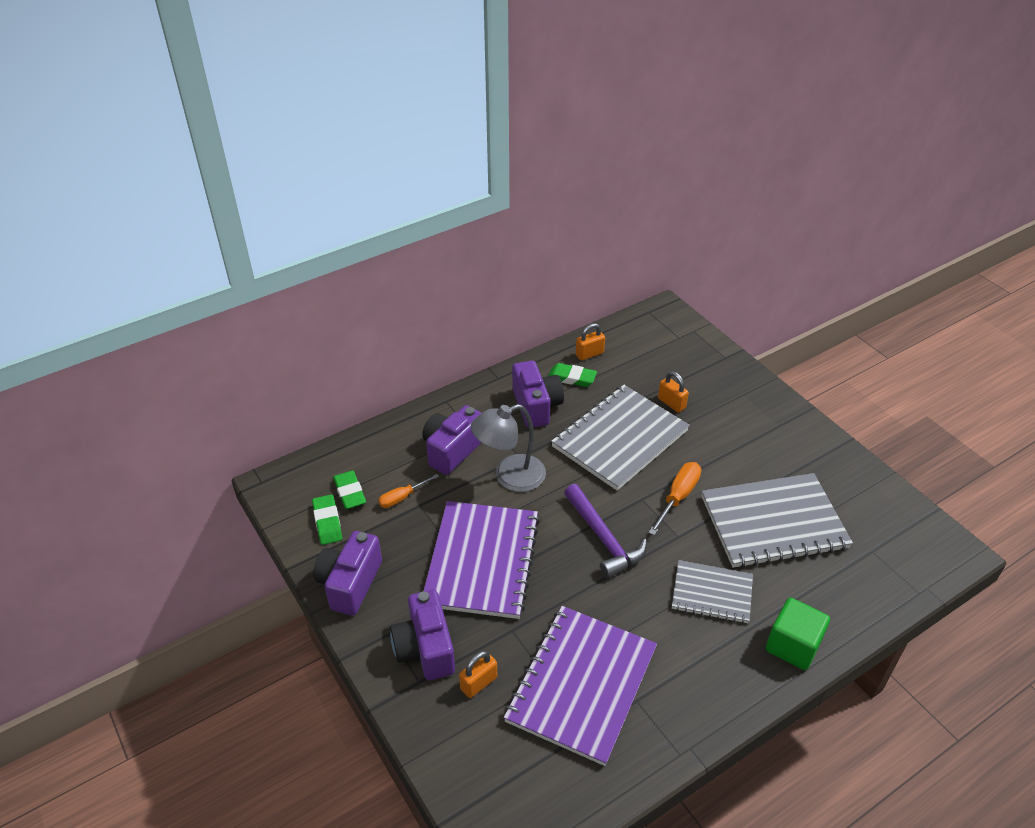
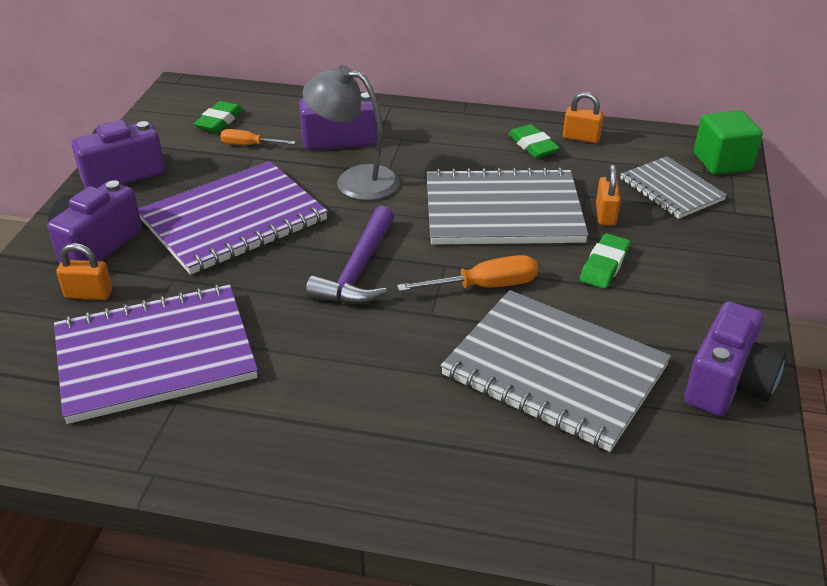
camera: 45 degrees right, 5 degrees down
(327, 522) = (173, 129): green eraser -> green eraser (604, 265)
(536, 406) = (463, 147): purple camera -> purple camera (727, 384)
(712, 593) = (386, 379): grey notebook -> grey notebook (671, 189)
(793, 645) = (393, 483): green cube -> green cube (722, 162)

